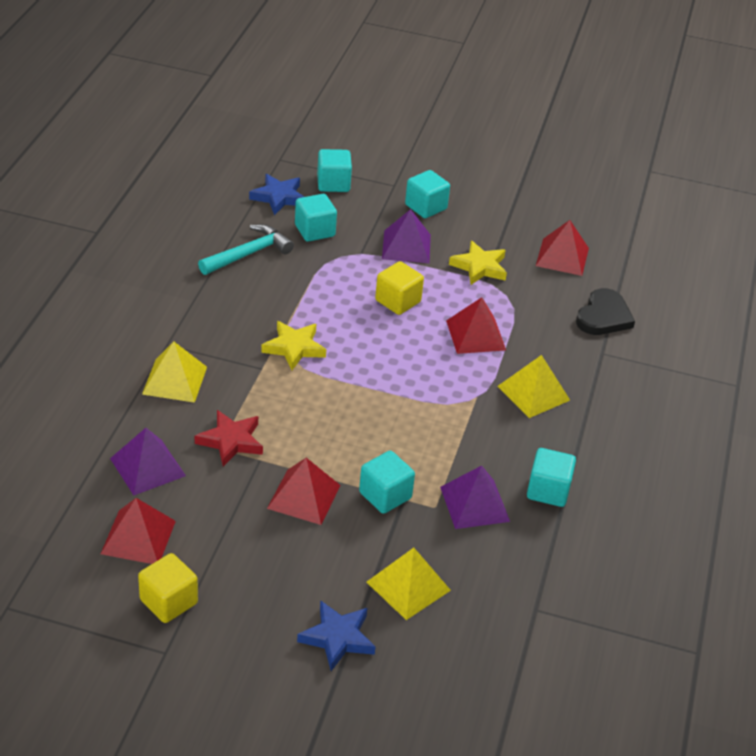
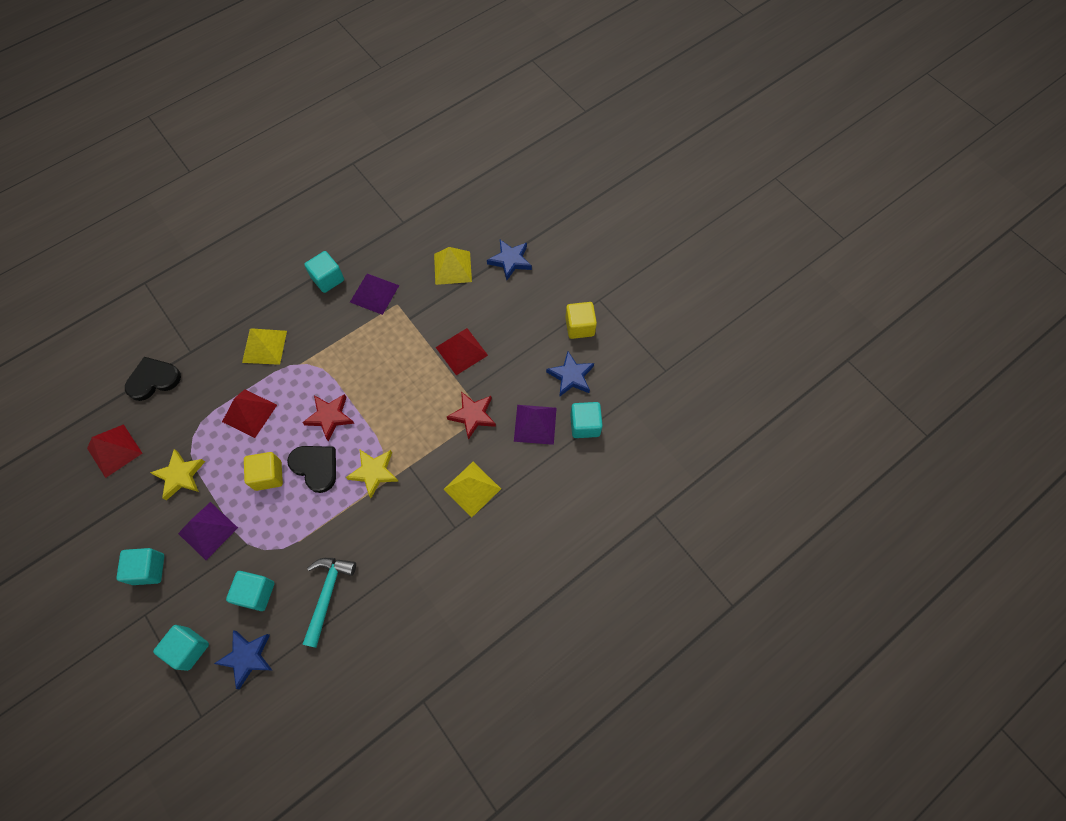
camera: 140 degrees left, 25 degrees up
(138, 537) = (571, 376): red pyramid -> blue star
(248, 254) = (327, 595): turquoise hammer -> turquoise hammer turned 105 degrees clockwise
(358, 326) = (315, 467): none -> black heart
(385, 495) = (417, 326): turquoise cube -> turquoise cube (585, 425)
(390, 369) = (330, 417): none -> red star

